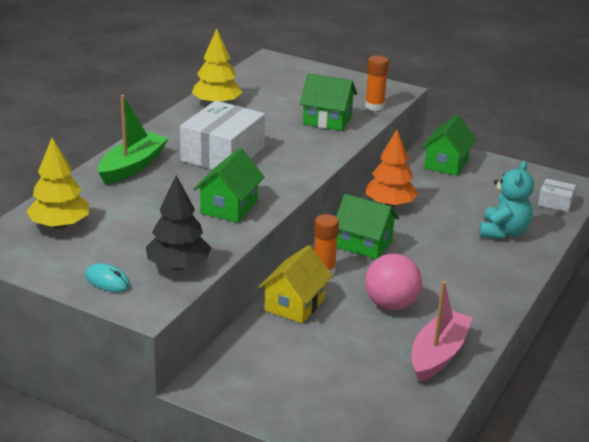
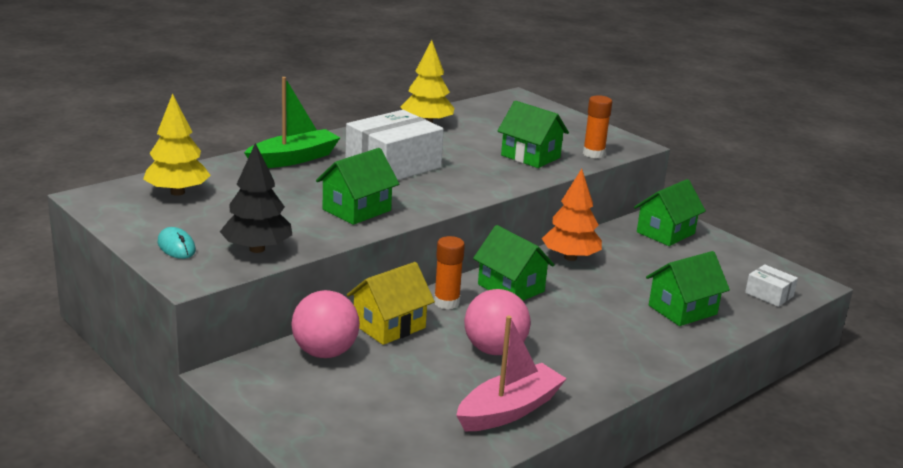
camera: 20 degrees right, 5 degrees down
(262, 343) = (325, 352): none -> pink ball
(503, 232) = (682, 310): turquoise teddy bear -> green house

